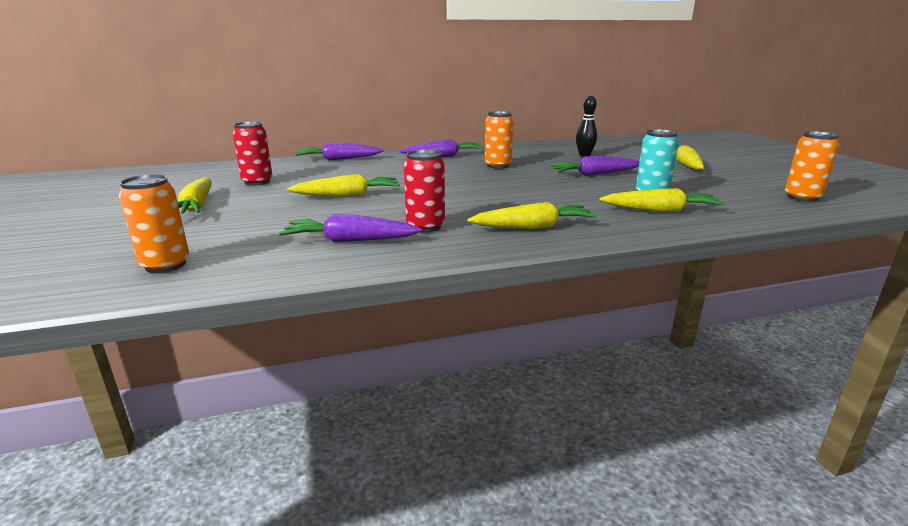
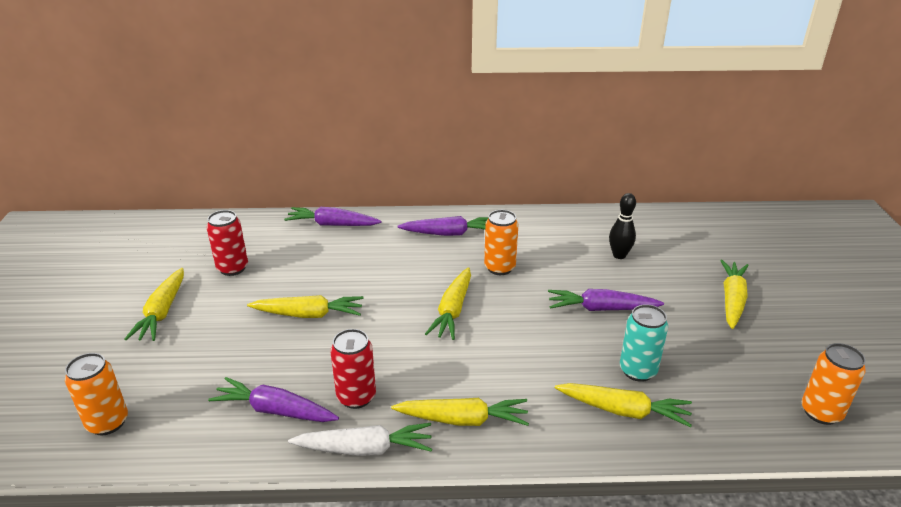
camera: 15 degrees right, 10 degrees up
(456, 249) = (365, 449): none -> white carrot
(476, 184) = (452, 311): none -> yellow carrot

